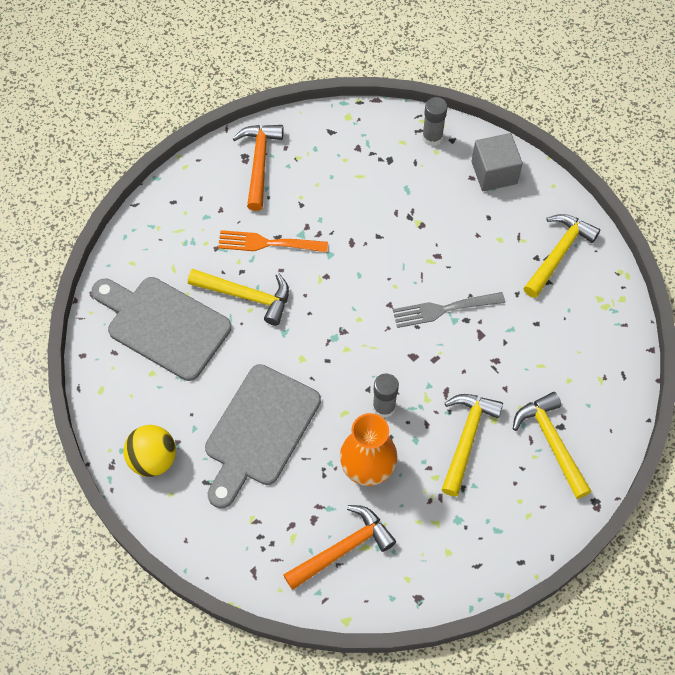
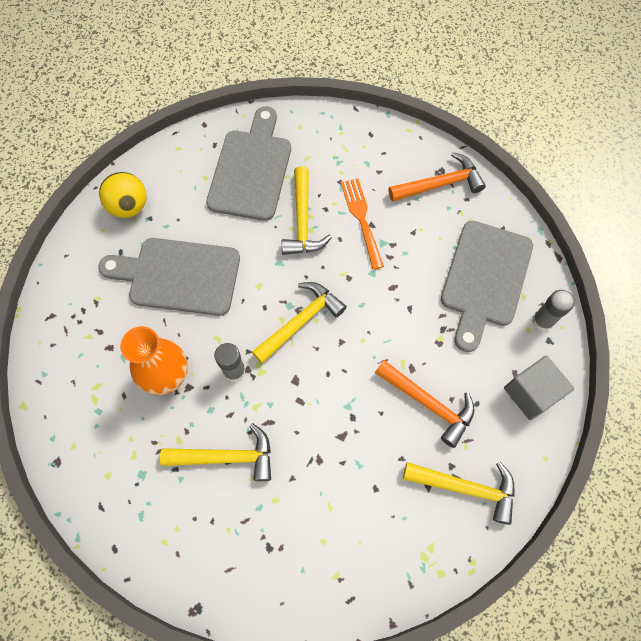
camera: 70 degrees right, 5 degrees up
(343, 548) = (88, 381): orange hammer -> orange hammer (429, 403)
(374, 165) = (485, 279): none -> grey cutting board
(443, 309) = (355, 392): grey fork -> none
(551, 442) = (248, 543): yellow hammer -> yellow hammer (301, 321)

